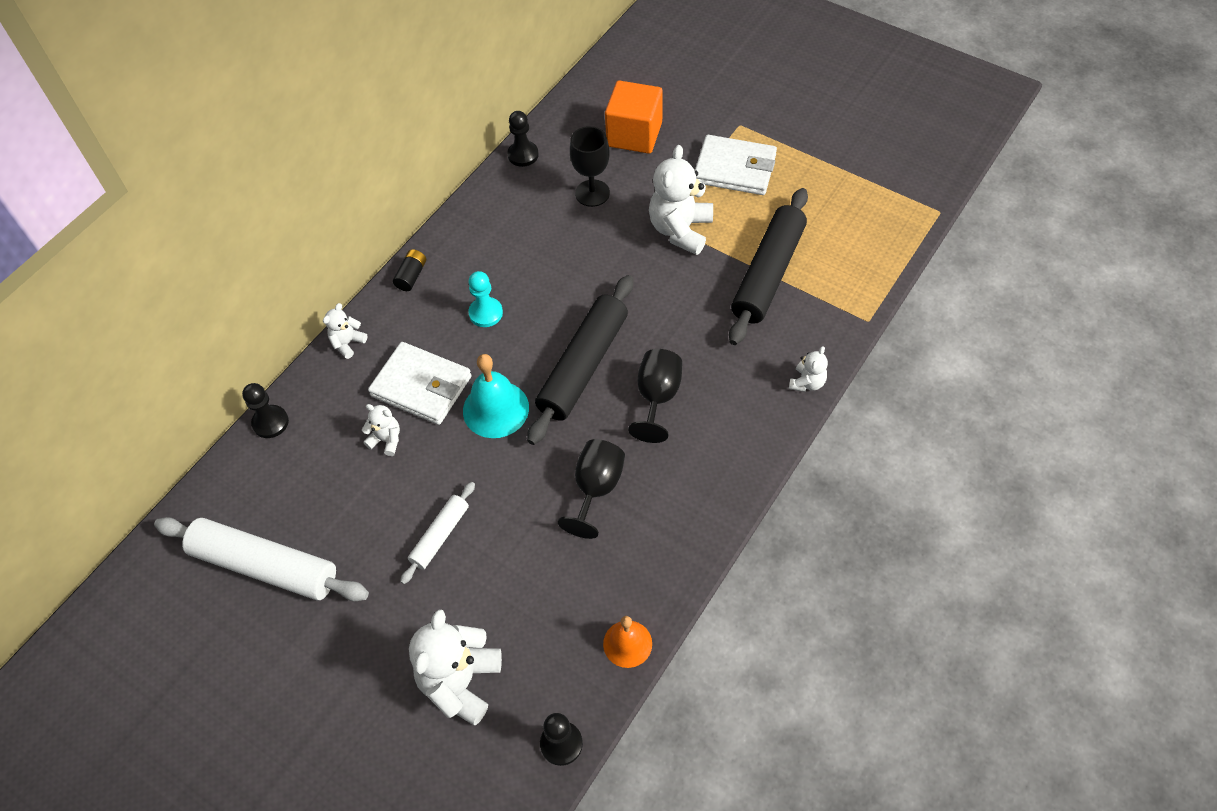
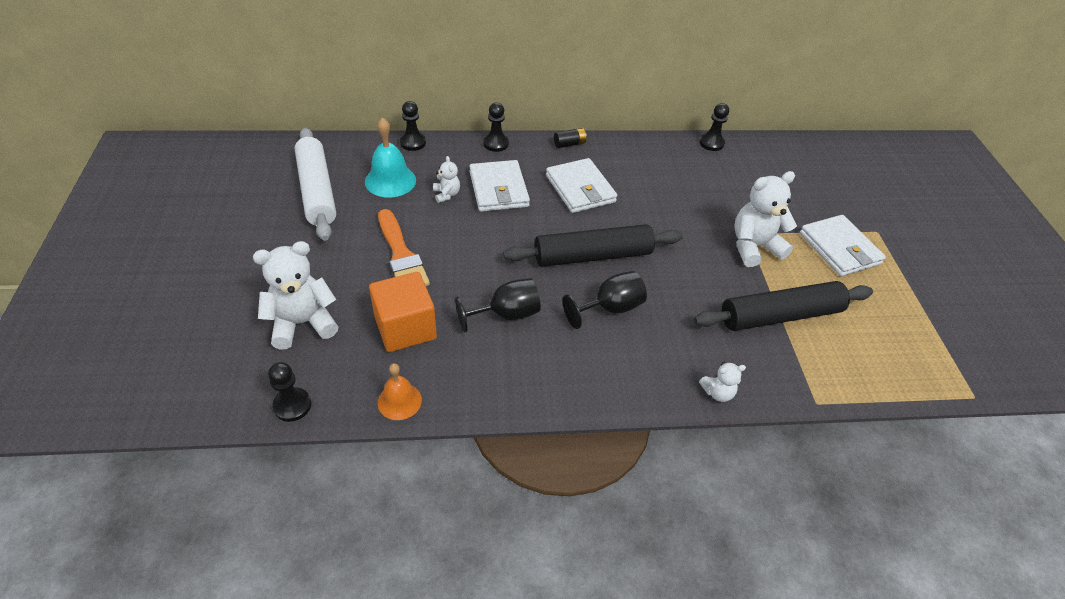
camera: 45 degrees right, 10 degrees down
(347, 343) = (496, 144): white teddy bear -> black pawn
(440, 536) = (401, 255): white rolling pin -> orange brush
(486, 313) = (580, 189): turquoise pawn -> white wallet
(496, 409) = (516, 231): turquoise bell -> turquoise bell (390, 180)
(592, 193) = (725, 188): black goblet -> none
(634, 134) = (795, 184): orange cube -> orange cube (405, 328)

